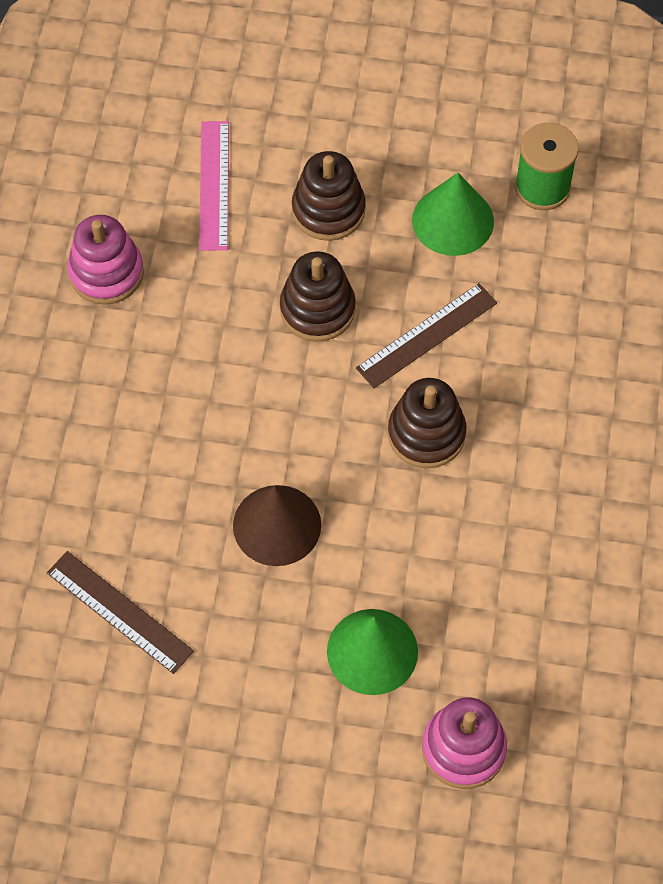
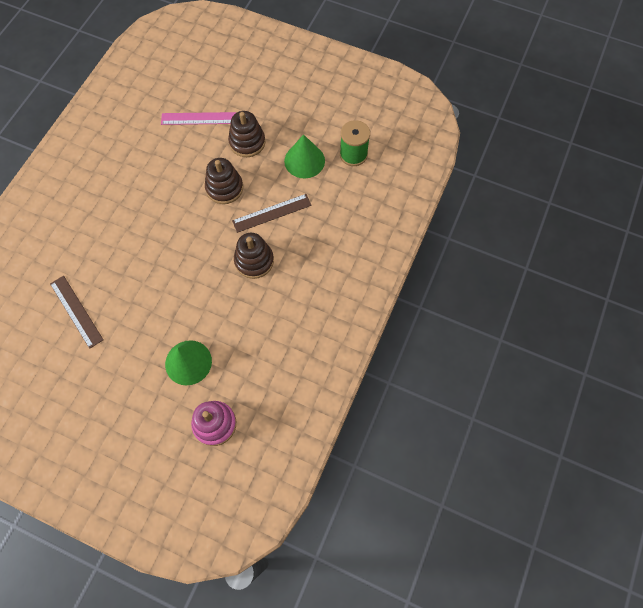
camera: 15 degrees right, 5 degrees up
(106, 273) = (133, 148): pink stacking toy -> none
(214, 185) = (198, 119): pink ruler -> pink ruler turned 75 degrees clockwise
(277, 525) = (166, 288): brown cone -> none

